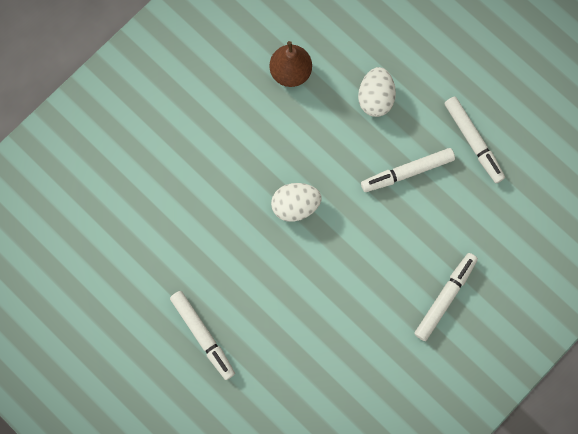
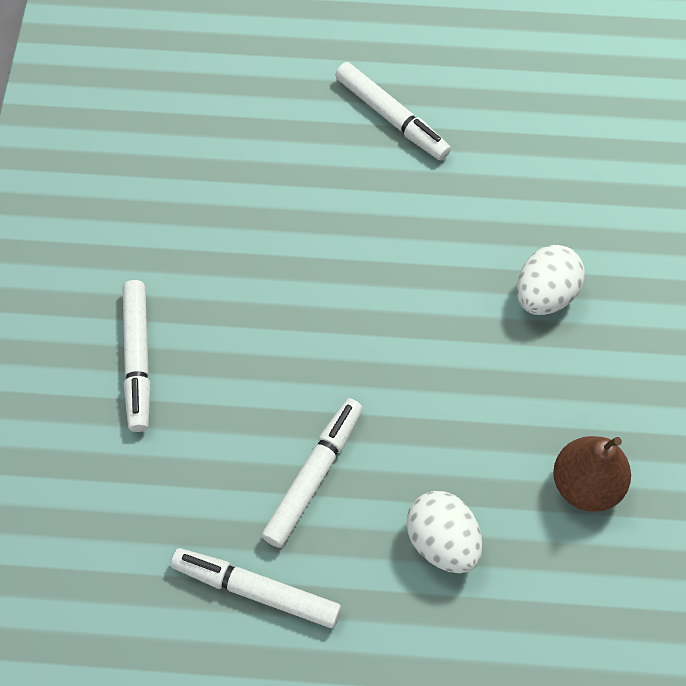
camera: 140 degrees right, 15 degrees down
(203, 335) = (392, 117): white marker -> white marker turned 150 degrees counterclockwise
(295, 205) = (419, 325): white egg -> white egg (545, 295)

